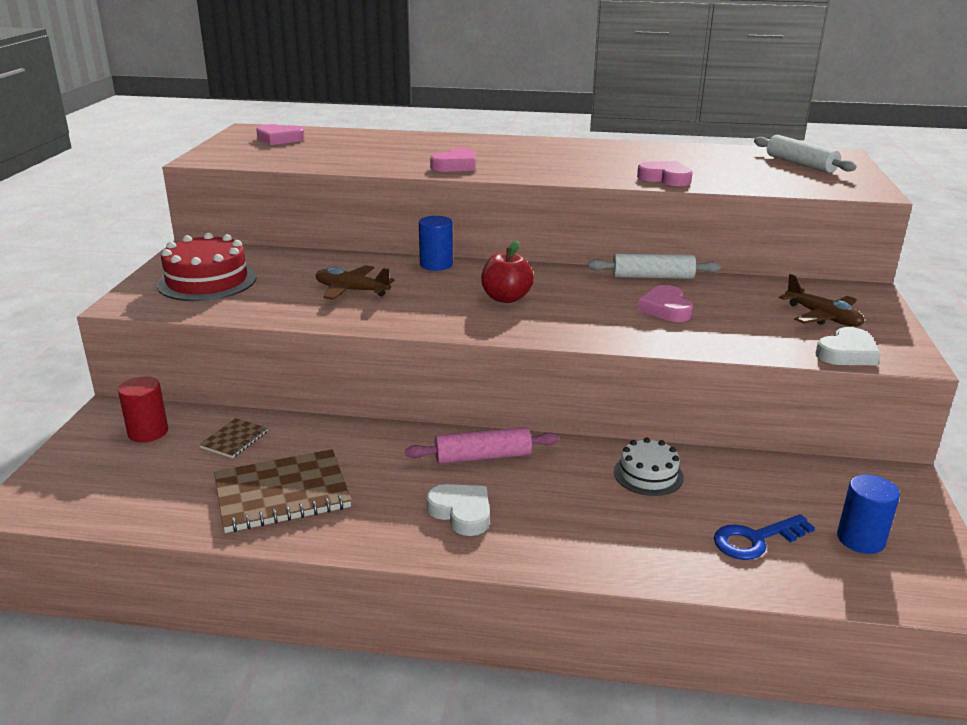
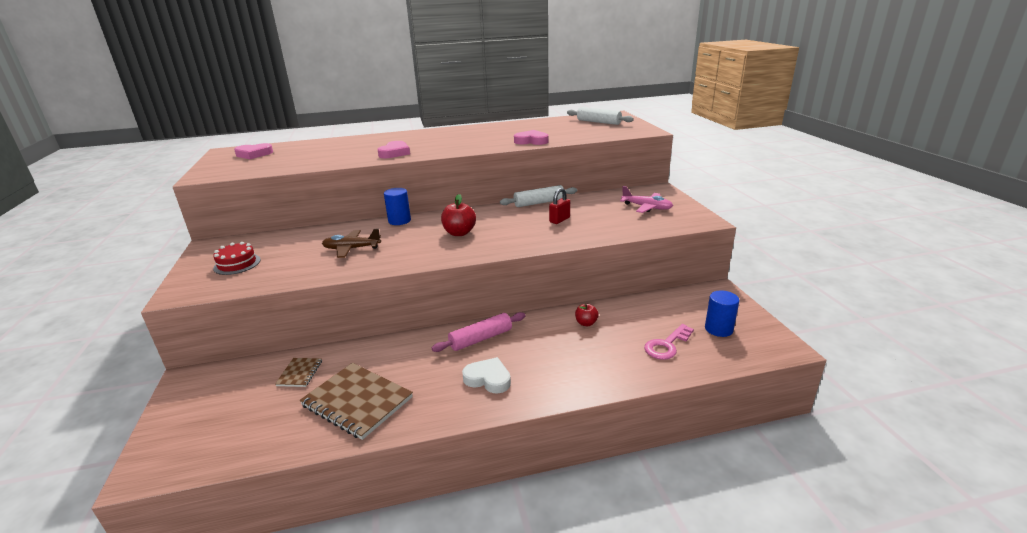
camera: 20 degrees left, 0 degrees up
(148, 432) = (227, 385): red cylinder -> none
(207, 281) = (237, 264): red cake -> red cake, size x0.60
(282, 494) = (357, 401): brown notebook -> brown notebook turned 75 degrees clockwise
(648, 474) = (586, 323): white cake -> red apple
(665, 309) = (559, 220): pink heart -> red padlock
(755, 540) = (667, 345): blue key -> pink key
(822, 317) = (646, 207): brown plane -> pink plane
(847, 353) = (673, 225): white heart -> none

